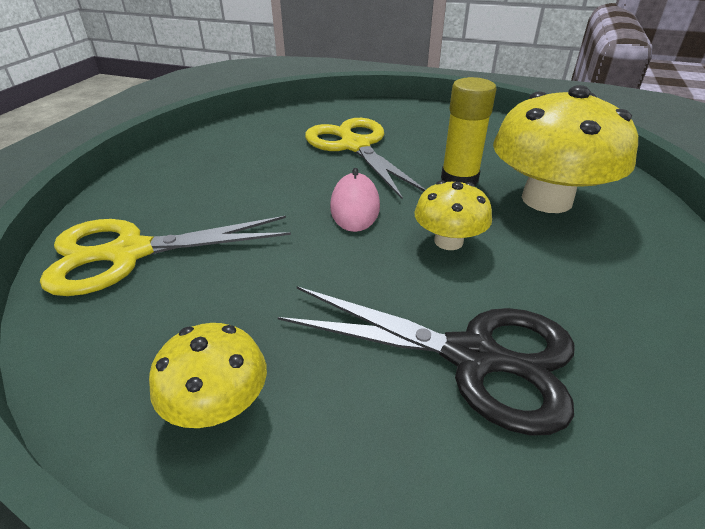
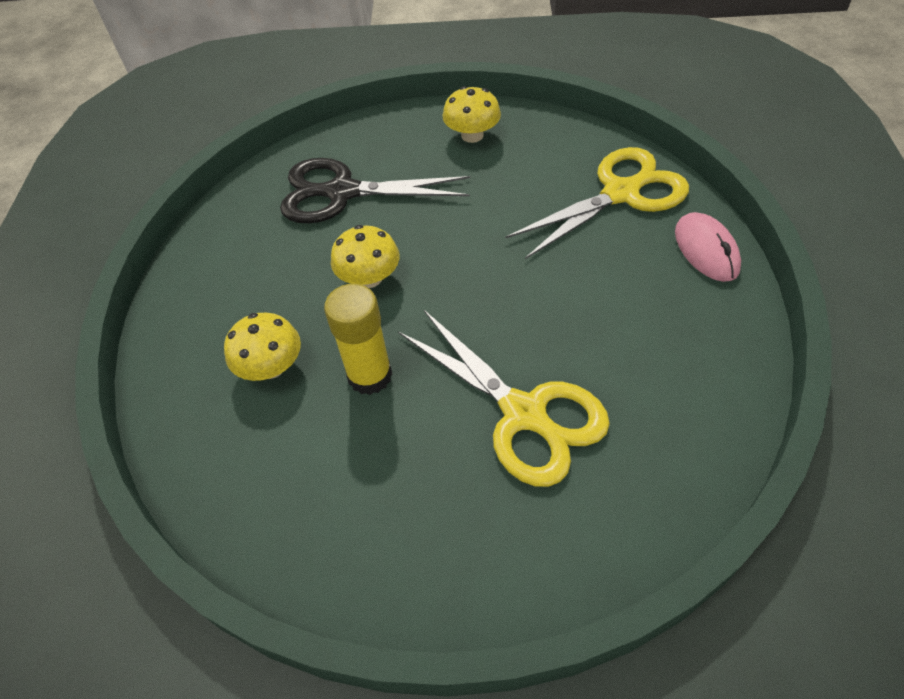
camera: 165 degrees right, 15 degrees up
(355, 207) = (469, 296): pink mouse -> pink mouse (706, 250)
(546, 199) = (271, 366): yellow mushroom -> yellow mushroom, size x0.52

